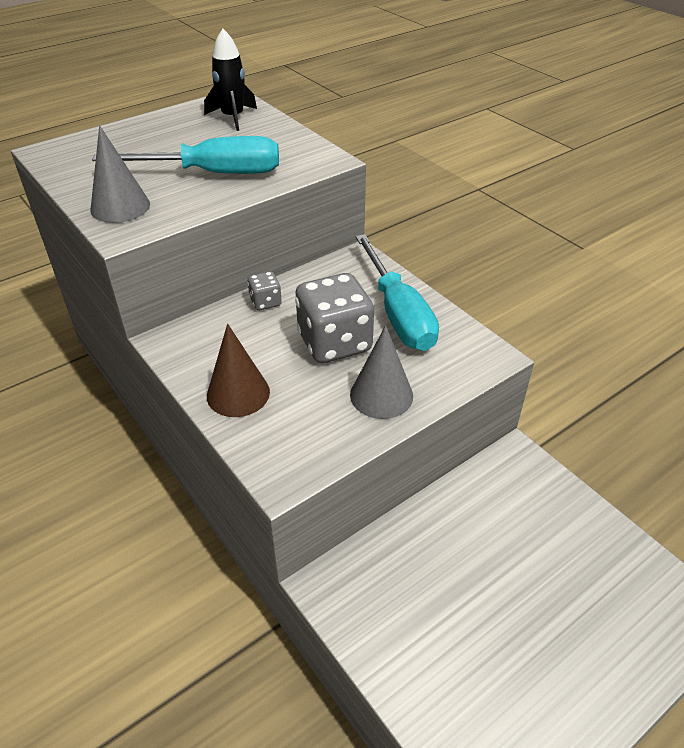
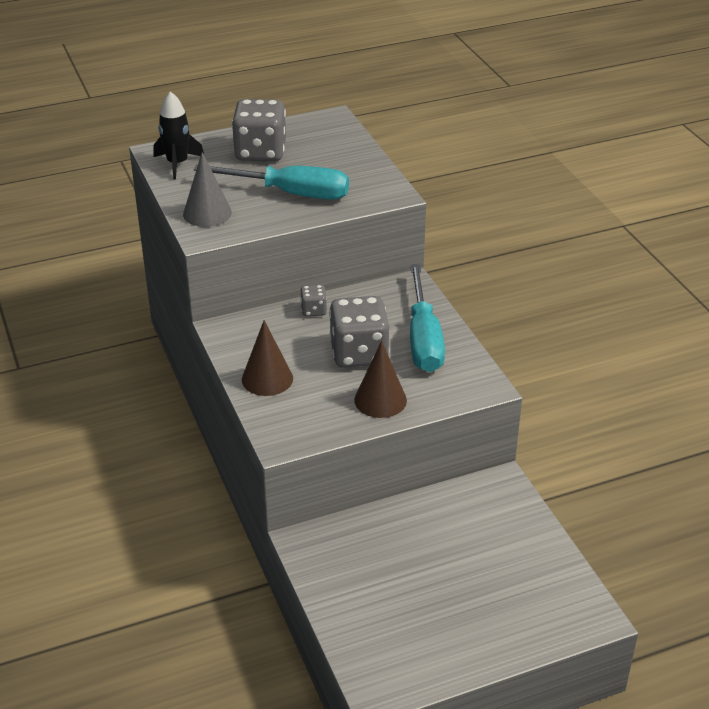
camera: 15 degrees right, 5 degrees down
(165, 138) = (260, 152): none -> grey dice
(233, 118) = (326, 139): black rocket -> black rocket (177, 164)
(381, 395) = (380, 400): grey cone -> brown cone

